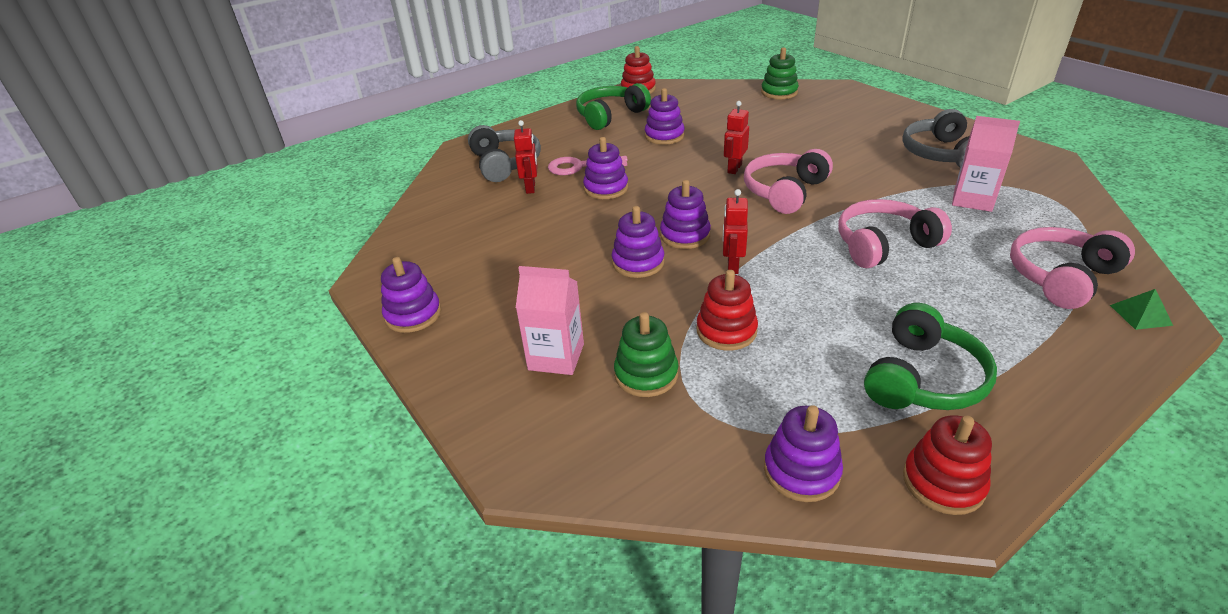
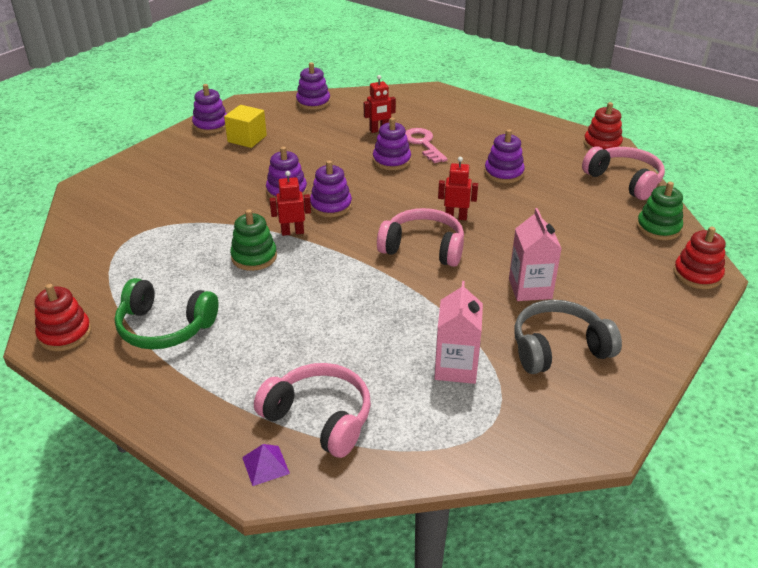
camera: 70 degrees right, 0 degrees up
(480, 284) = (247, 139): none -> yellow cube
(505, 163) = (413, 112): grey headphones -> none
(556, 357) = (176, 179): pink carton -> pink carton (530, 289)
(610, 116) = (530, 140): green headphones -> none
(646, 374) = (161, 213): green stacking toy -> green stacking toy (254, 257)
(726, 331) = (210, 238): red stacking toy -> red stacking toy (697, 275)
(801, 471) = (77, 278): purple stacking toy -> purple stacking toy (313, 102)
(884, 245) = (346, 308): pink headphones -> pink headphones (624, 181)
(1140, 315) = (265, 465): green pyramid -> purple pyramid

